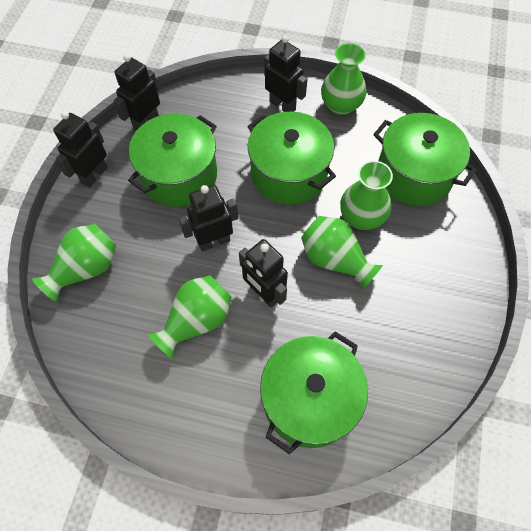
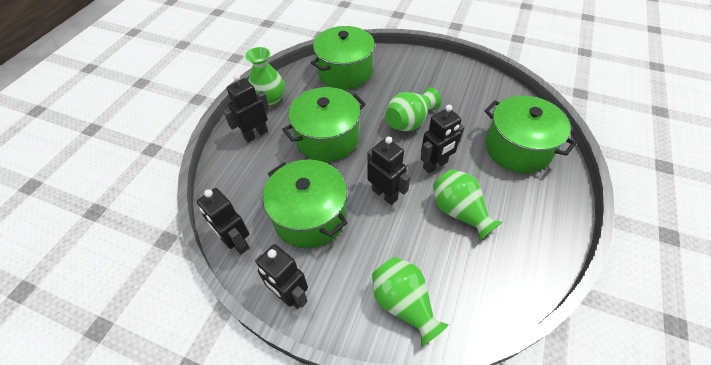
camera: 80 degrees left, 10 degrees down
(214, 241) = (385, 194): black robot -> black robot turned 150 degrees clockwise
(361, 217) = (375, 103): green vase -> none

